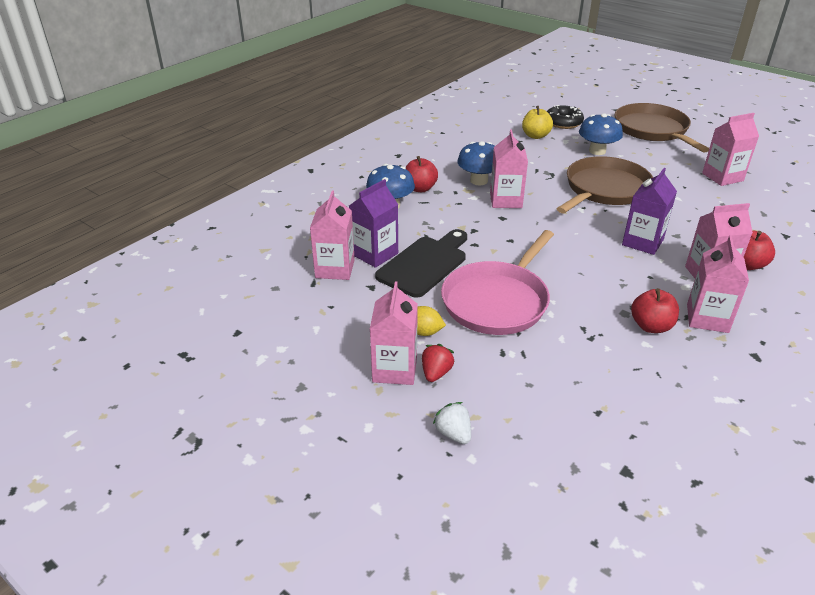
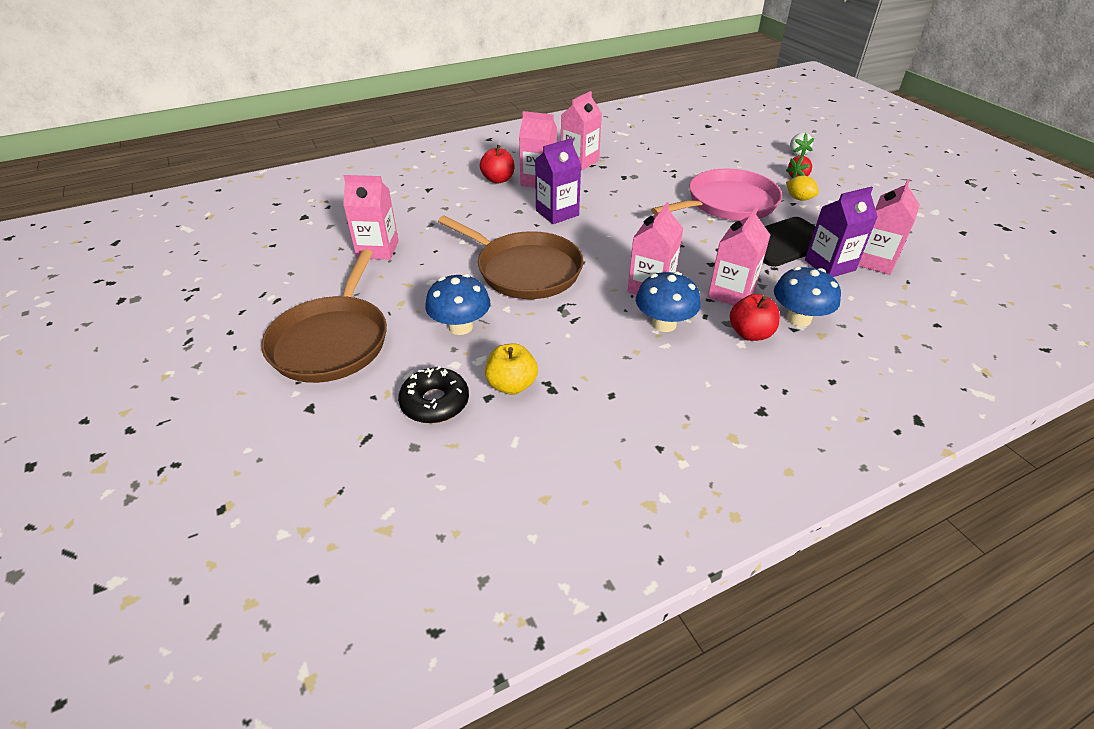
camera: 155 degrees left, 5 degrees up
(394, 369) = (828, 185): pink carton -> pink carton (731, 293)
(604, 189) = (524, 270): brown pan -> brown pan turned 120 degrees counterclockwise
(651, 326) = (624, 166): red apple -> none

